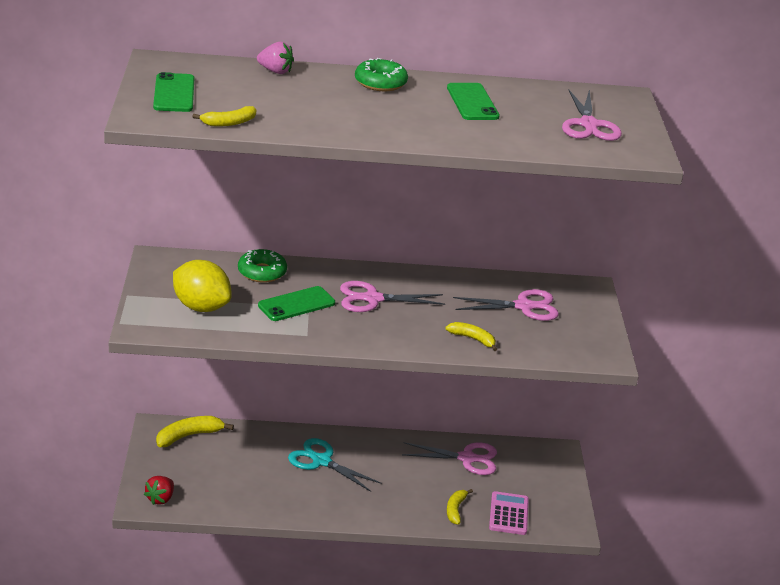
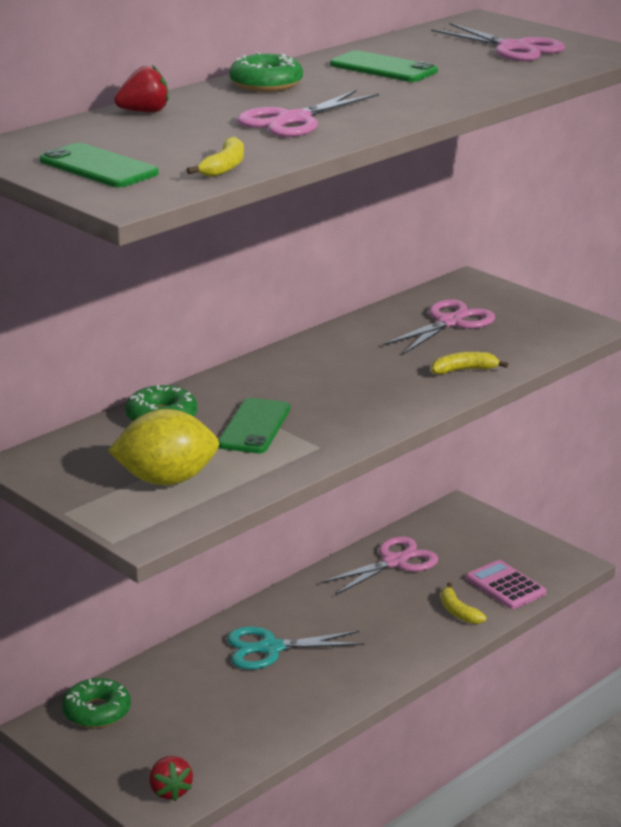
camera: 40 degrees left, 5 degrees down
(189, 436) = (97, 712): yellow banana -> green donut
(275, 71) = (144, 112): pink strawberry -> red strawberry
(372, 299) = (313, 384): pink scissors -> pink scissors (294, 120)

